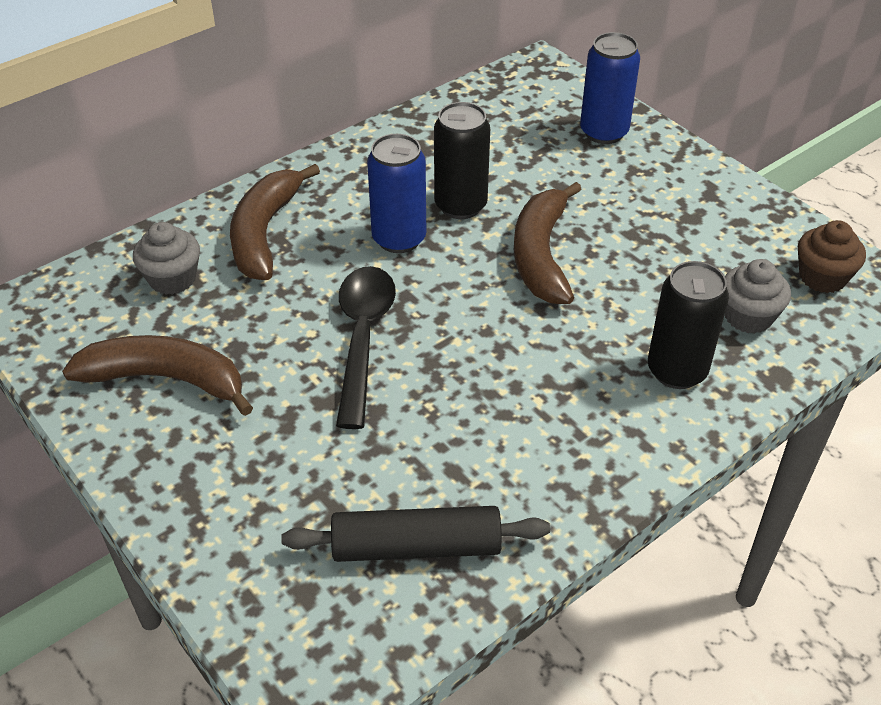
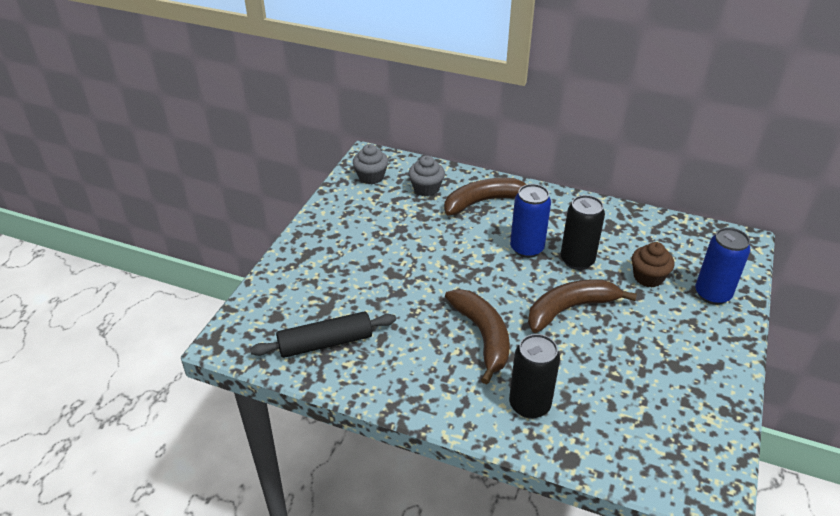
camera: 60 degrees right, 5 degrees down
(166, 379) = (364, 217): brown banana -> brown banana (483, 336)
(363, 339) = (443, 267): black spoon -> none
(416, 547) = (325, 343): black rolling pin -> black rolling pin turned 75 degrees counterclockwise
(748, 316) = (609, 425): grey cupcake -> grey cupcake (371, 177)
(822, 277) = (687, 455): brown cupcake -> brown cupcake (648, 277)

